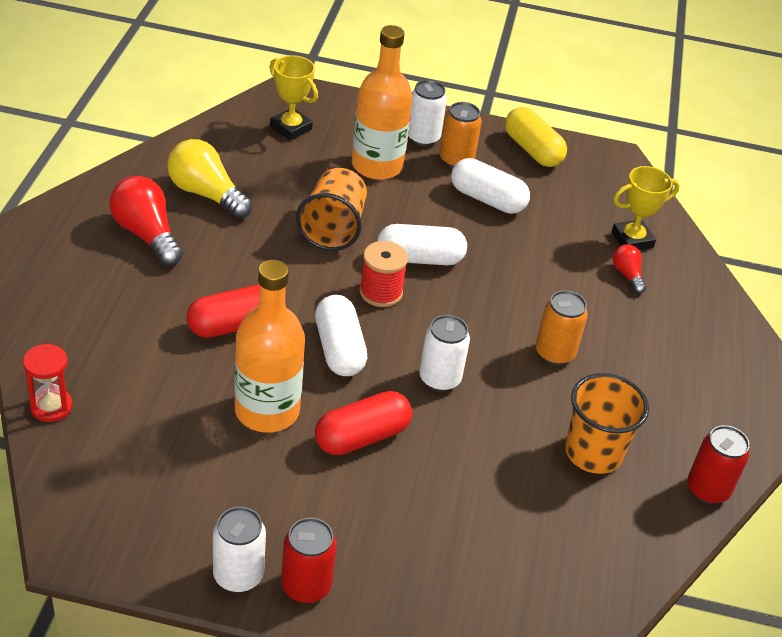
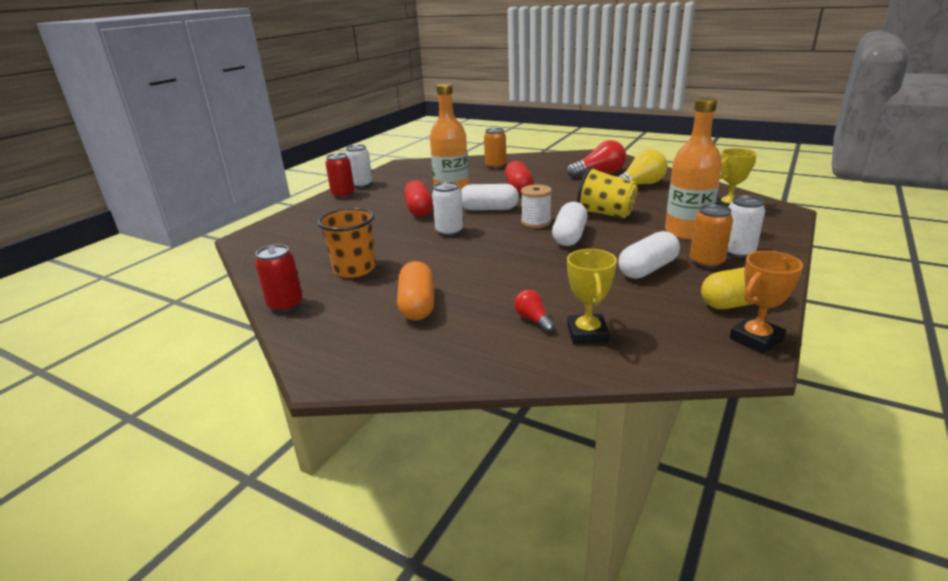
camera: 115 degrees right, 15 degrees down
(51, 407) = (479, 160): red hourglass -> none
(333, 228) = (605, 214): orange cup -> yellow cup
(381, 292) = (536, 222): red spool -> white spool
(554, 353) = (451, 270): orange can -> orange can (495, 166)
(590, 151) = (756, 339): none -> orange trophy
(627, 275) = (533, 320): red light bulb -> red light bulb turned 120 degrees counterclockwise
(644, 366) = (417, 305): none -> orange capsule

